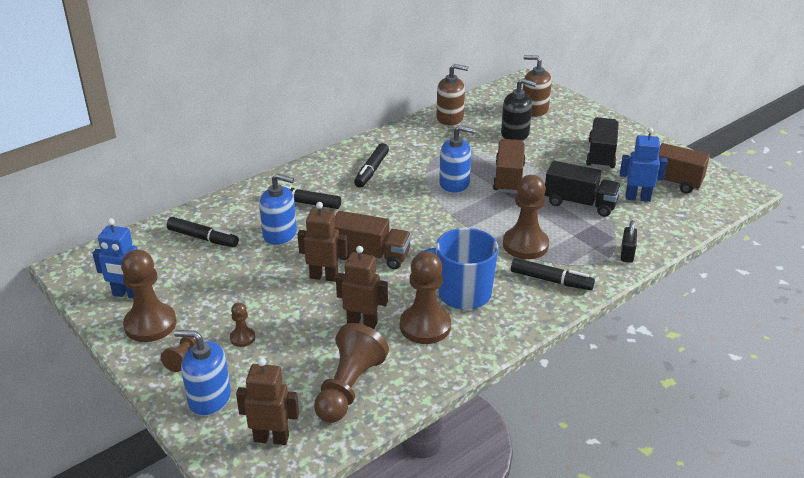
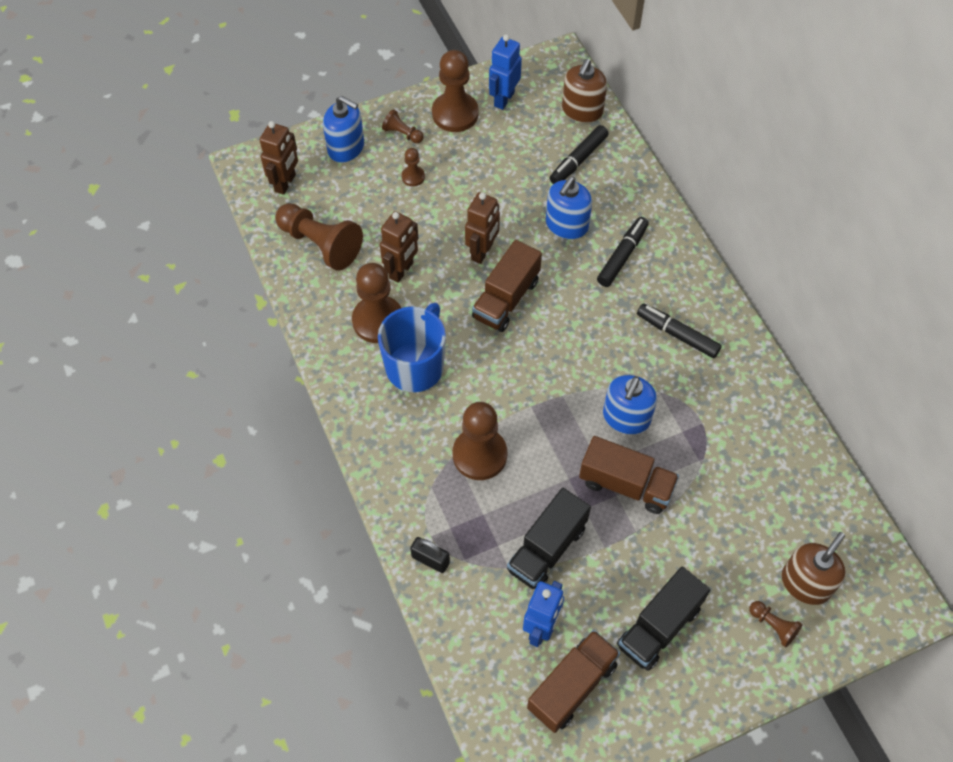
camera: 105 degrees right, 25 degrees up
(209, 398) = (346, 148): blue soap dispenser -> blue soap dispenser turned 90 degrees clockwise
(450, 119) = (797, 459): brown soap dispenser -> brown soap dispenser (582, 110)
(515, 134) = (738, 531): black soap dispenser -> none
(551, 280) = (409, 458): black marker -> none
(569, 118) = (773, 626): none -> brown pawn
(601, 155) = (659, 627): black truck -> black truck turned 105 degrees clockwise

